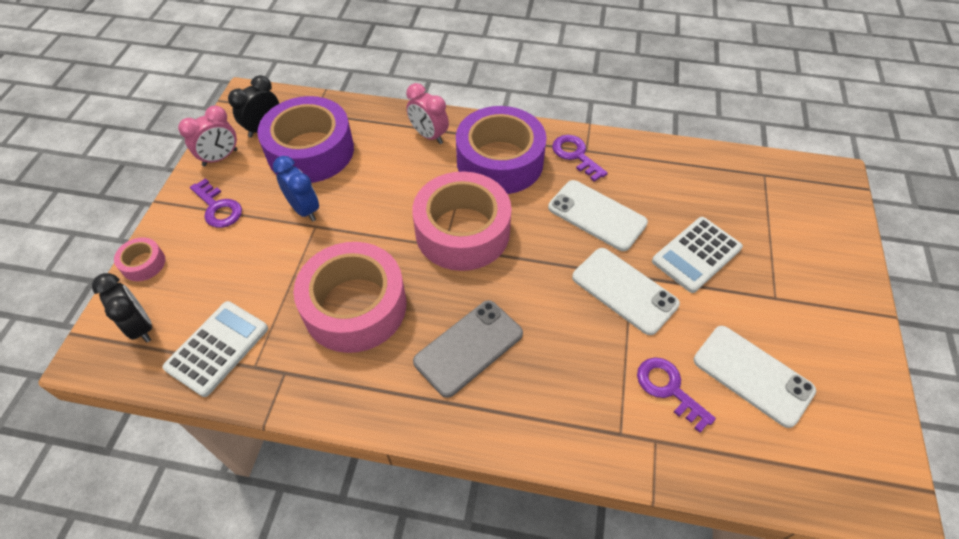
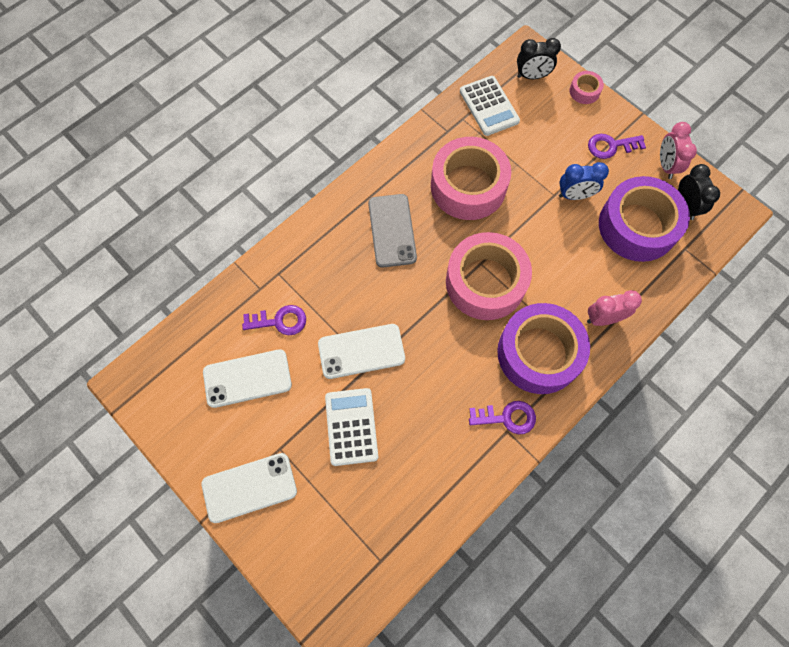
camera: 125 degrees right, 15 degrees up
(597, 215) = (435, 385): white phone -> white phone (249, 487)

